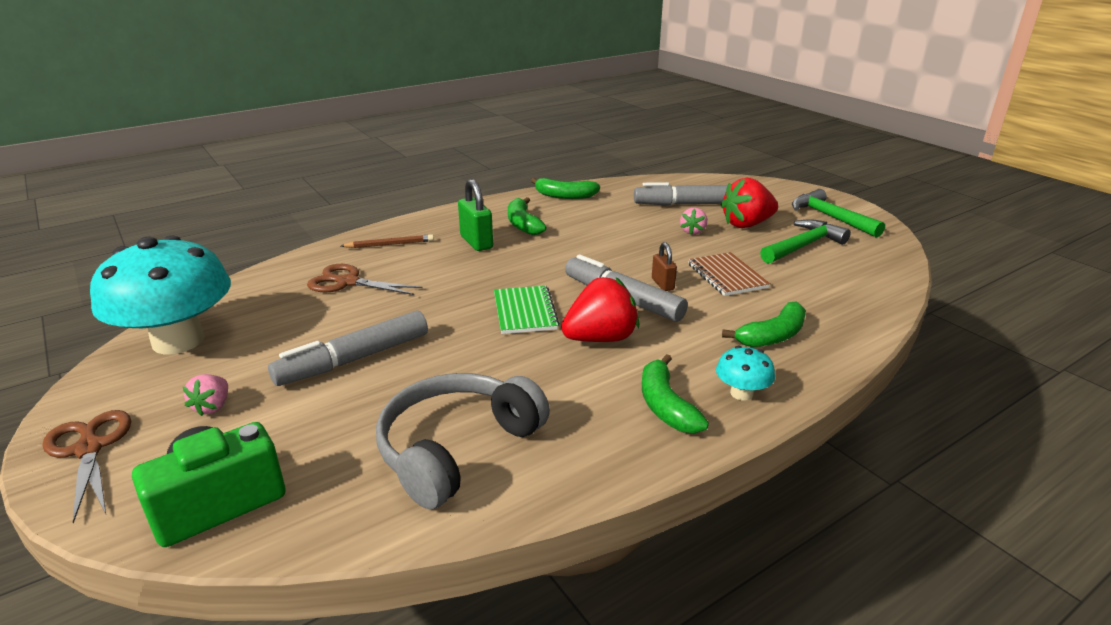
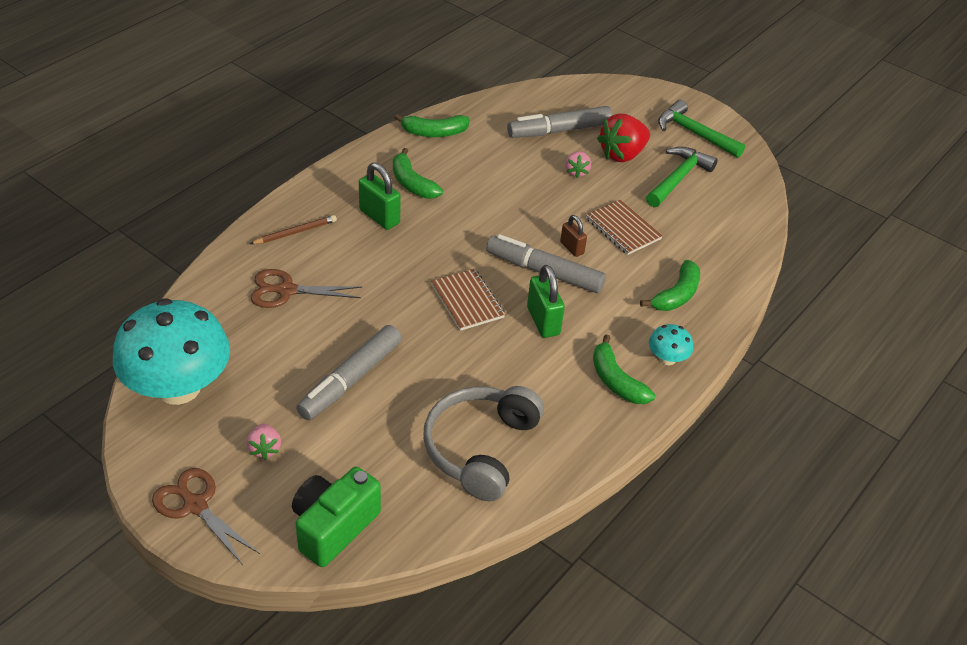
camera: 20 degrees left, 15 degrees up
(524, 312) = (467, 301): green notebook -> brown notebook
(600, 338) = (543, 321): red strawberry -> green padlock

